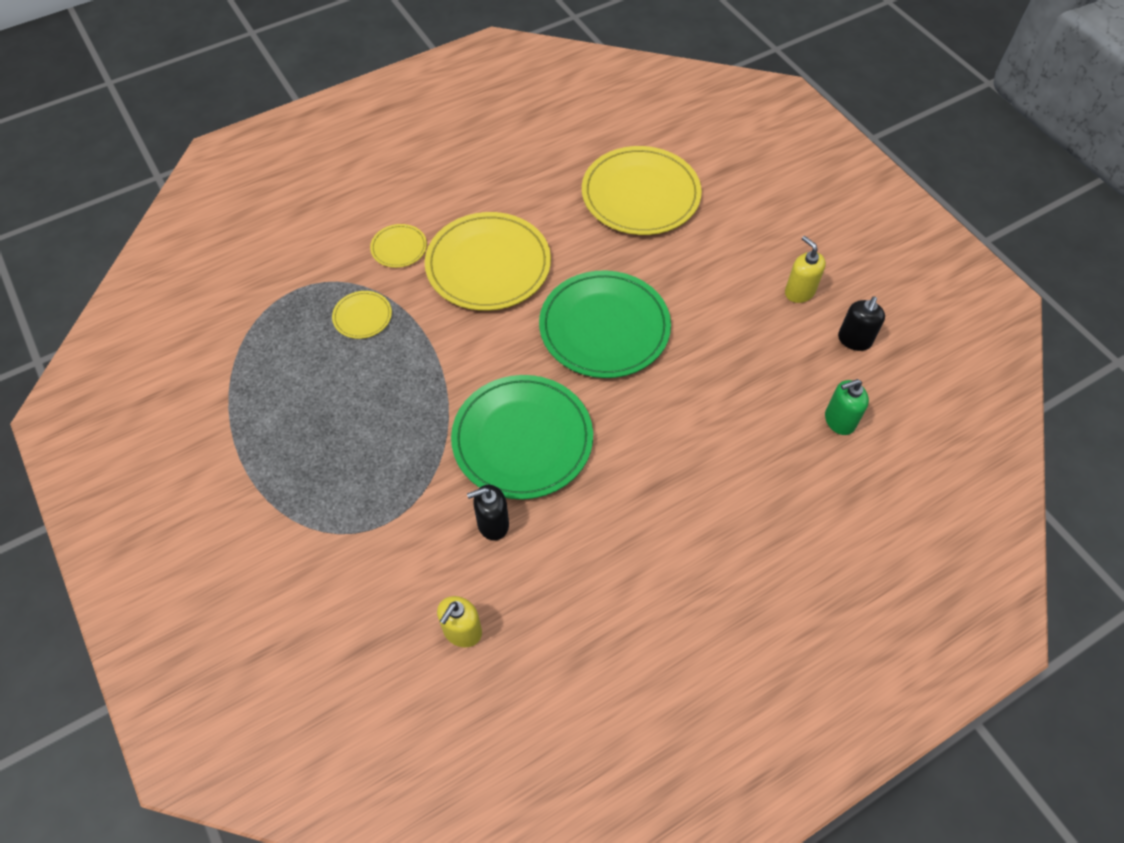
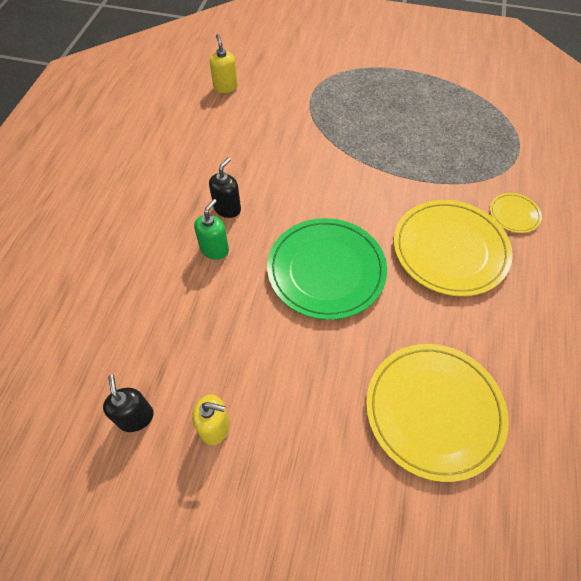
camera: 135 degrees right, 0 degrees up
(362, 316) = (465, 162): yellow plate -> none
(492, 524) = (261, 128): black soap dispenser -> black soap dispenser (227, 209)
(522, 439) = (294, 172): green plate -> none
(839, 420) = (105, 334): green soap dispenser -> green soap dispenser (214, 249)

